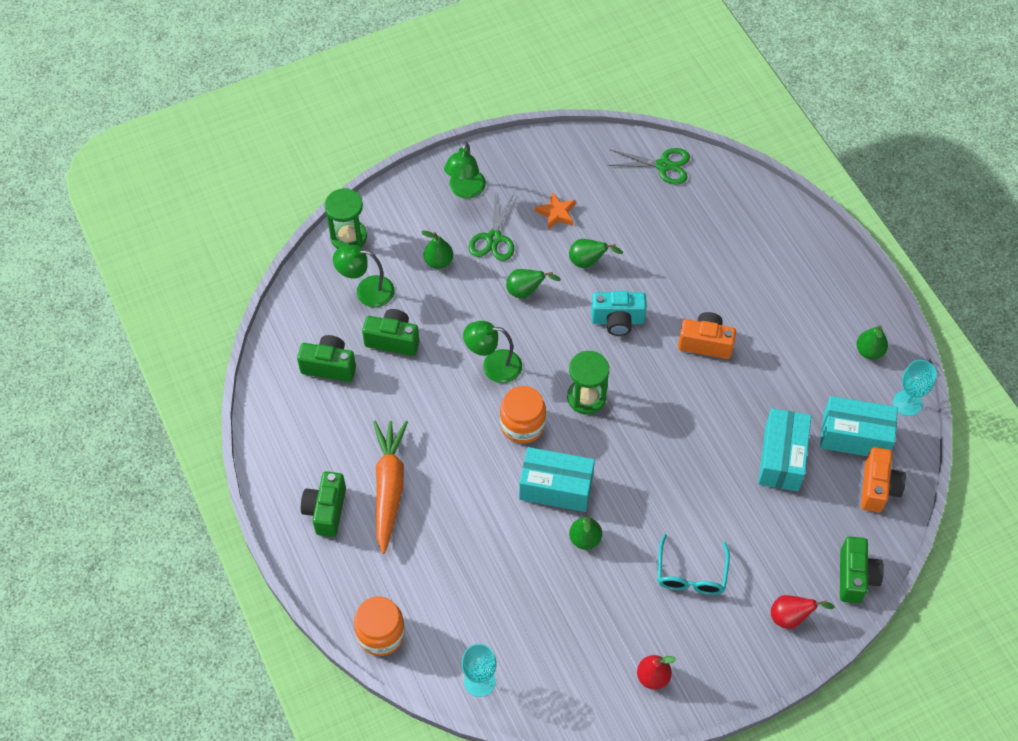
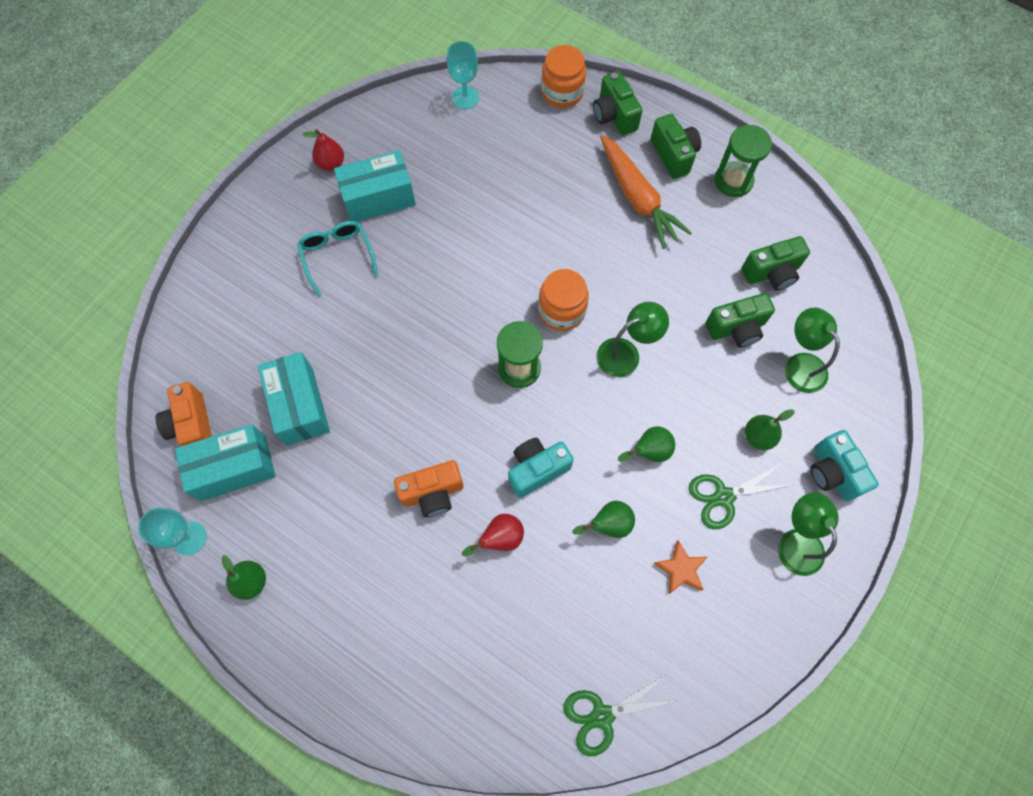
camera: 150 degrees right, 10 degrees up
(348, 237) = (866, 414): green hourglass -> green hourglass (733, 181)
(366, 291) = (800, 364): green lamp -> green lamp turned 90 degrees counterclockwise
(405, 215) = (832, 472): none -> turquoise camera
(494, 238) = (724, 497): green scissors -> green scissors turned 90 degrees counterclockwise
(556, 488) = (496, 269): turquoise box -> turquoise box (378, 198)
(585, 539) = (445, 240): green pear -> none
(791, 617) = (234, 264): red pear -> red pear (500, 538)
(855, 577) = (187, 327): green camera -> green camera (614, 116)

